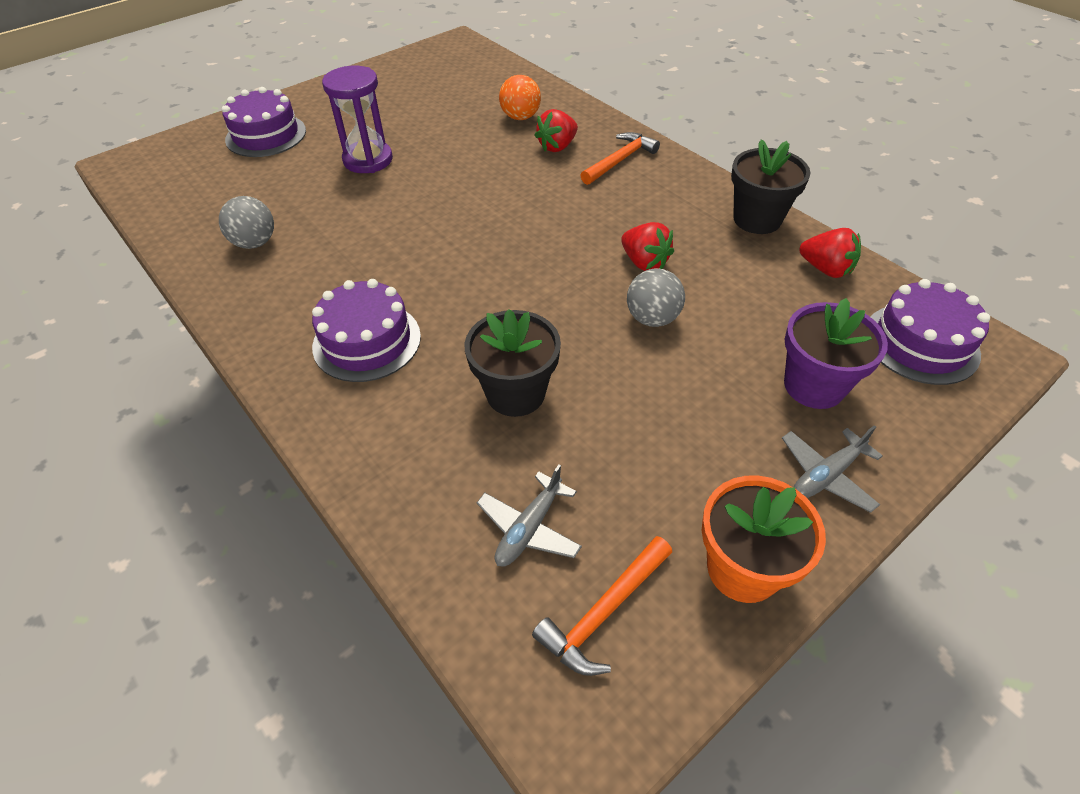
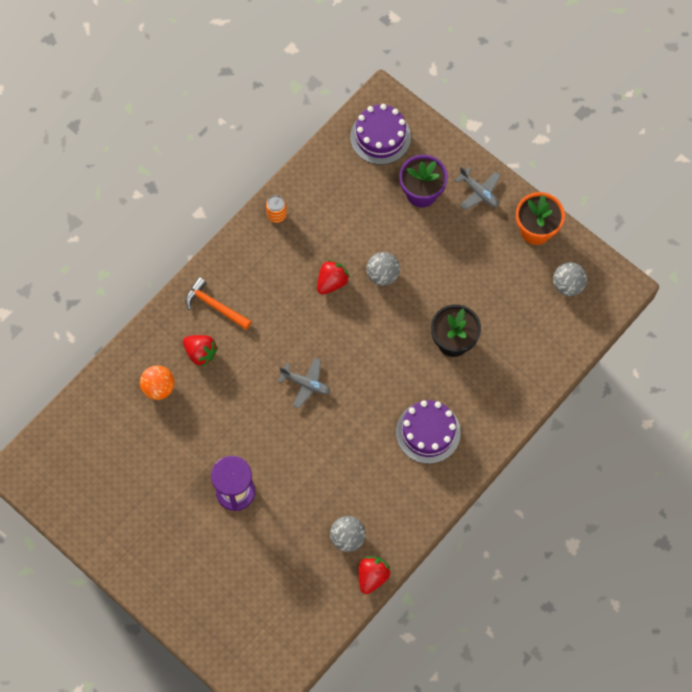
camera: 100 degrees left, 20 degrees up
(266, 135) = (208, 588): purple cake -> none
(529, 528) = (533, 321): grey plane -> grey plane (305, 384)
(603, 612) = (567, 285): orange hammer -> grey ball
(757, 219) = (276, 215): black flower pot -> orange can
(826, 269) = (323, 178): red strawberry -> red strawberry (372, 576)

